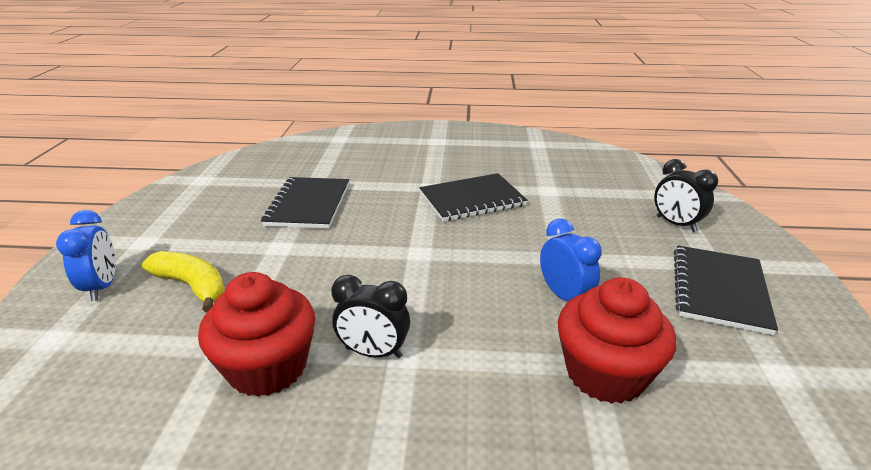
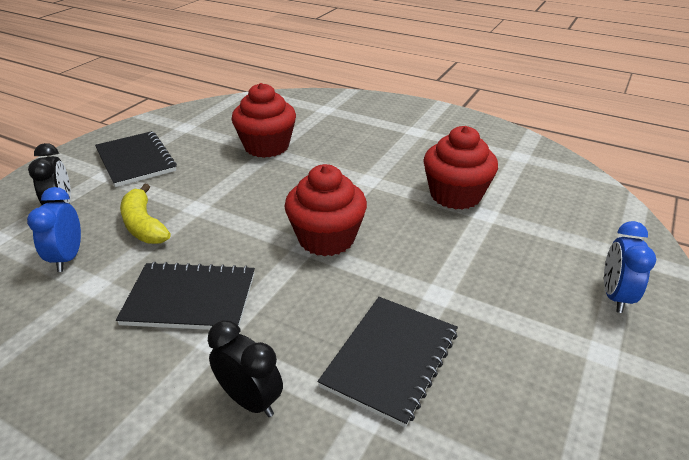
camera: 155 degrees left, 5 degrees up
(192, 286) = (523, 272): yellow banana -> yellow banana (144, 225)
(373, 352) = (386, 186): black clock -> black clock (250, 400)
(405, 265) = (326, 238): none -> red cupcake
(564, 296) = (235, 183): blue clock -> blue clock (68, 258)
(719, 290) = (135, 160): black notebook -> black notebook turned 75 degrees counterclockwise

